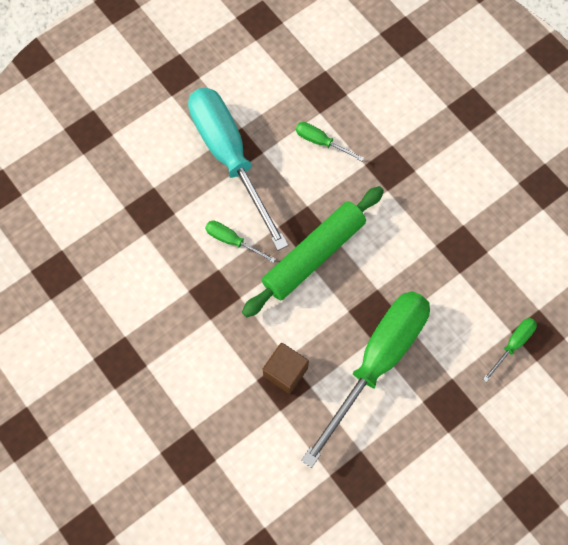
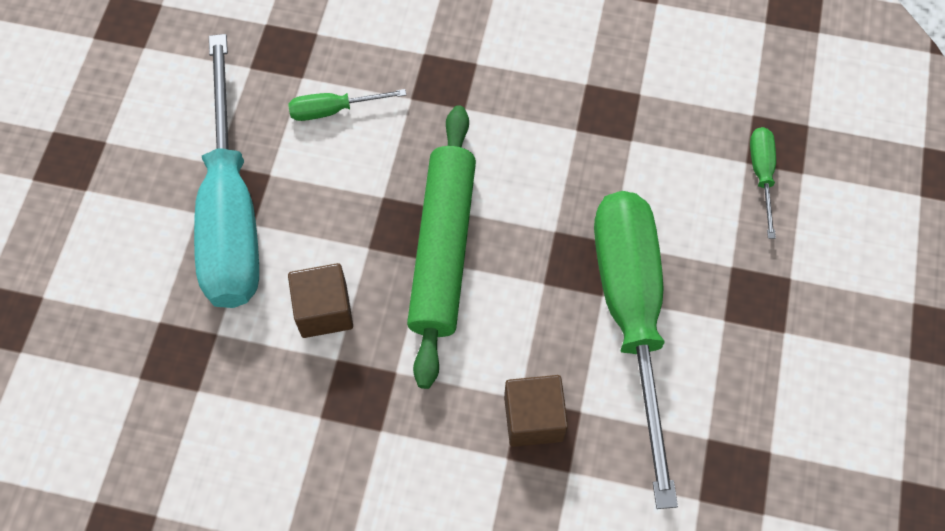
camera: 40 degrees left, 5 degrees down
(229, 157) = (231, 210): turquoise screwdriver -> turquoise screwdriver turned 120 degrees counterclockwise
(232, 241) = (324, 310): green screwdriver -> brown cube

